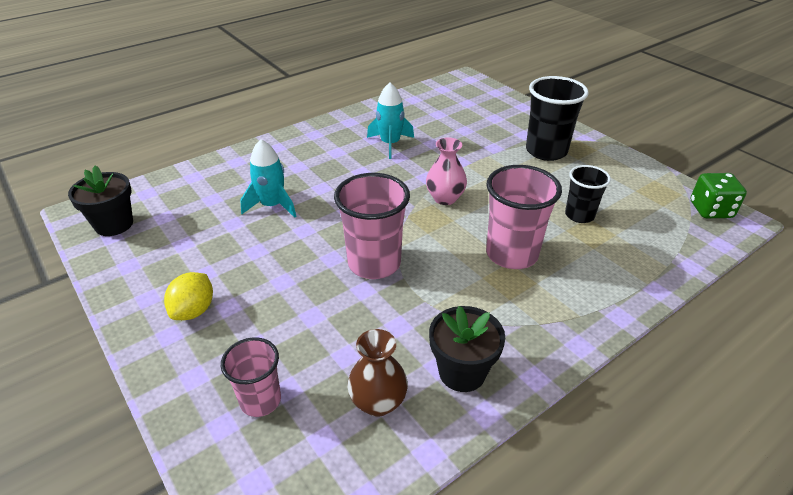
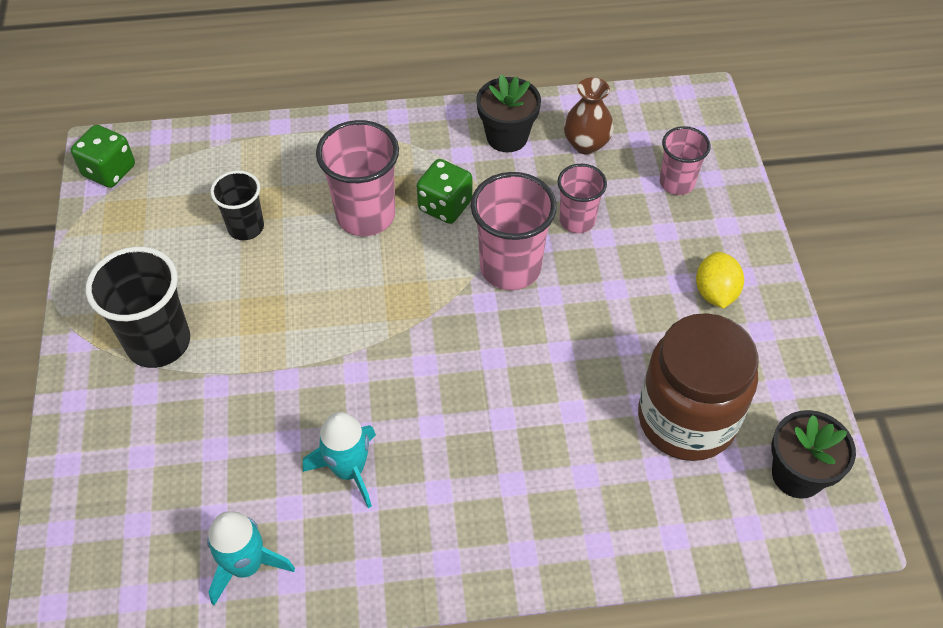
camera: 150 degrees left, 15 degrees up
(194, 310) = (715, 293): yellow lemon -> yellow lemon turned 45 degrees counterclockwise
(199, 225) = (686, 419): none -> brown jar
(272, 205) = (582, 412): turquoise rocket -> turquoise rocket (246, 565)
(342, 320) = (577, 220): none -> pink cup
(445, 198) = (364, 322): pink vase -> none
(461, 285) = (445, 206): none -> green dice

